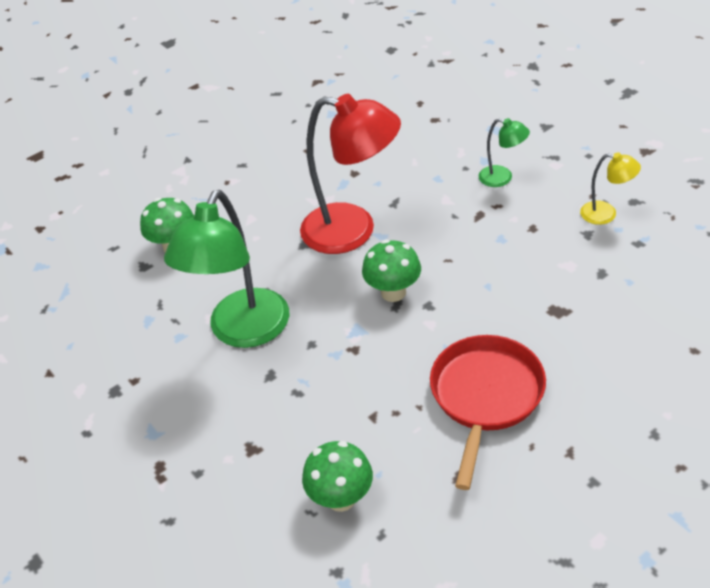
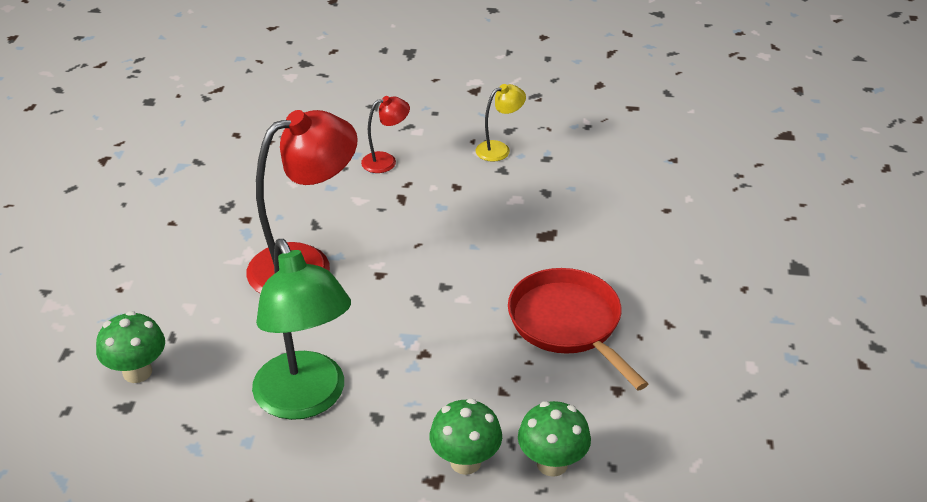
camera: 50 degrees left, 5 degrees down
(393, 292) = (403, 293): green mushroom -> green mushroom (465, 462)
(502, 178) = (386, 161): green lamp -> red lamp

